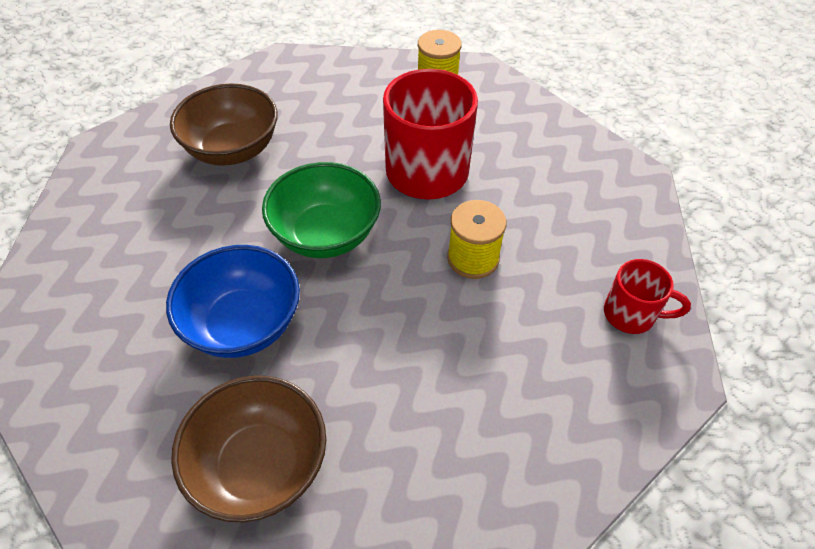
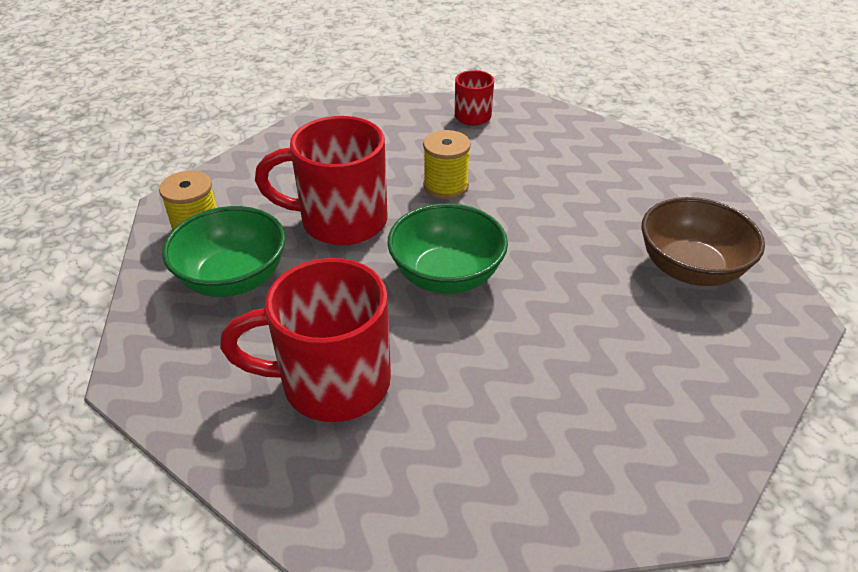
camera: 100 degrees left, 10 degrees down
(232, 149) = (331, 383): brown bowl -> red mug
(243, 324) = (573, 309): blue bowl -> none
(367, 102) = (233, 279): none -> green bowl

